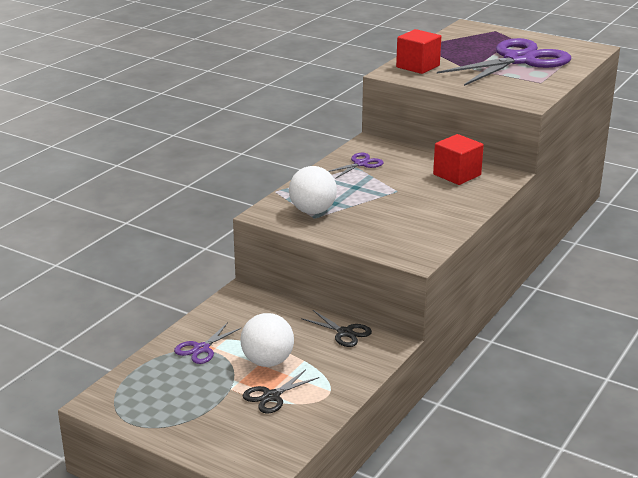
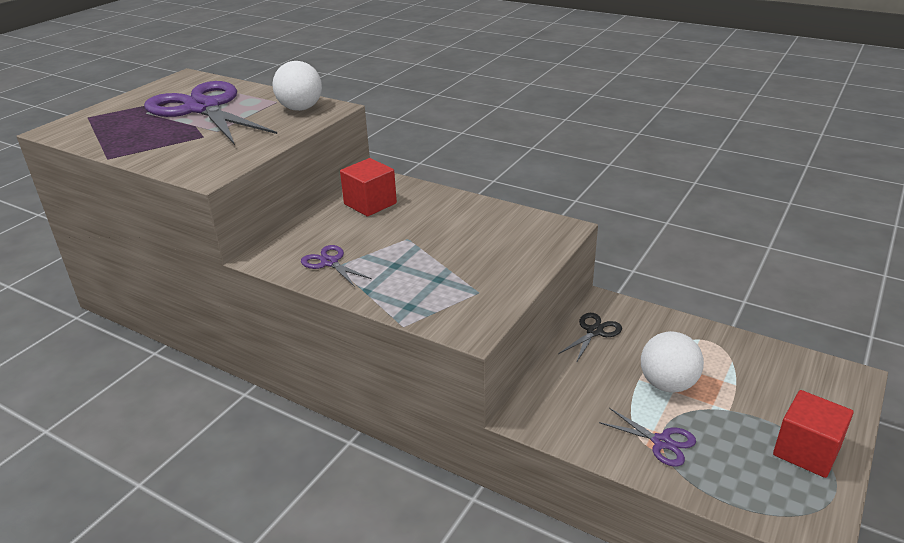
camera: 90 degrees left, 5 degrees up
(271, 396) = (729, 377): black scissors -> none
(312, 211) = (462, 293): white ball -> white ball (300, 108)
(418, 66) = (192, 159): red cube -> red cube (806, 451)

